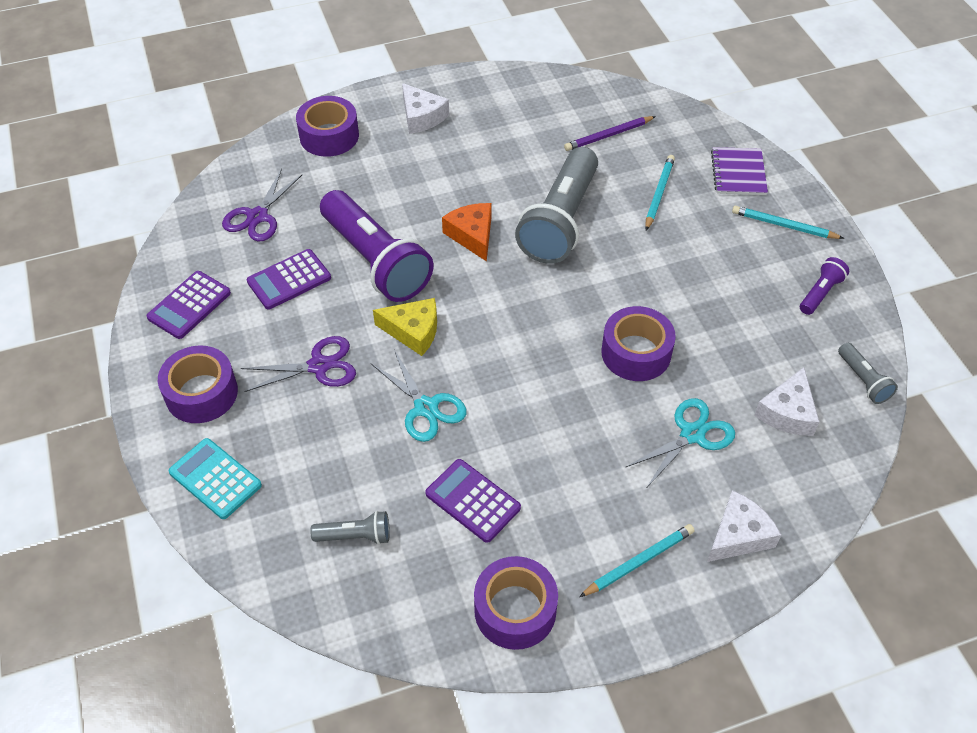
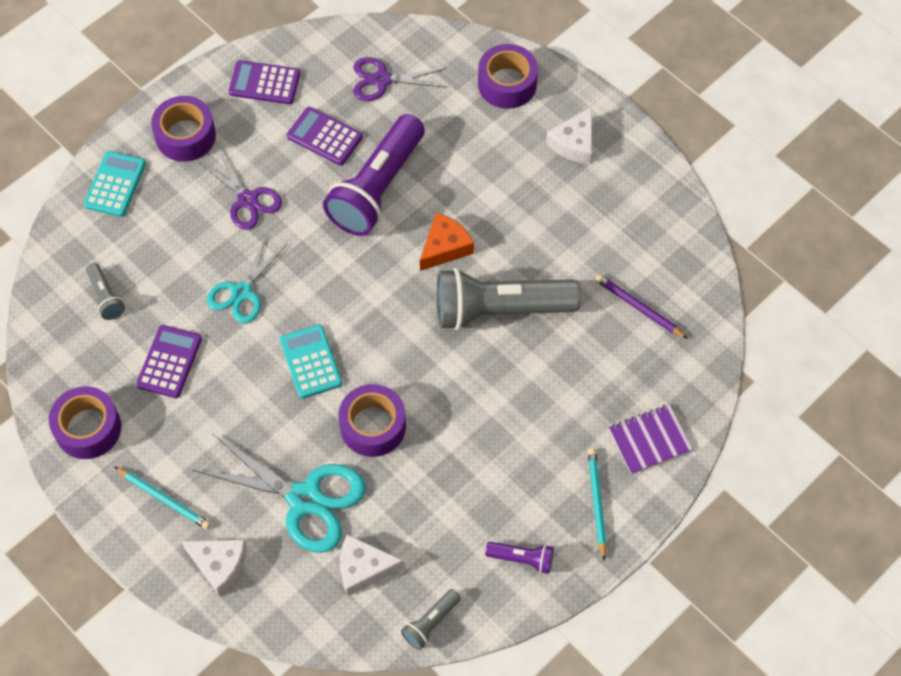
camera: 65 degrees right, 10 degrees up
(413, 331) = (314, 249): yellow cheese -> none
(539, 377) = (311, 362): none -> turquoise calculator
(659, 194) = (581, 379): turquoise pencil -> none
(692, 434) = (305, 499): turquoise scissors -> turquoise scissors, size x1.60

